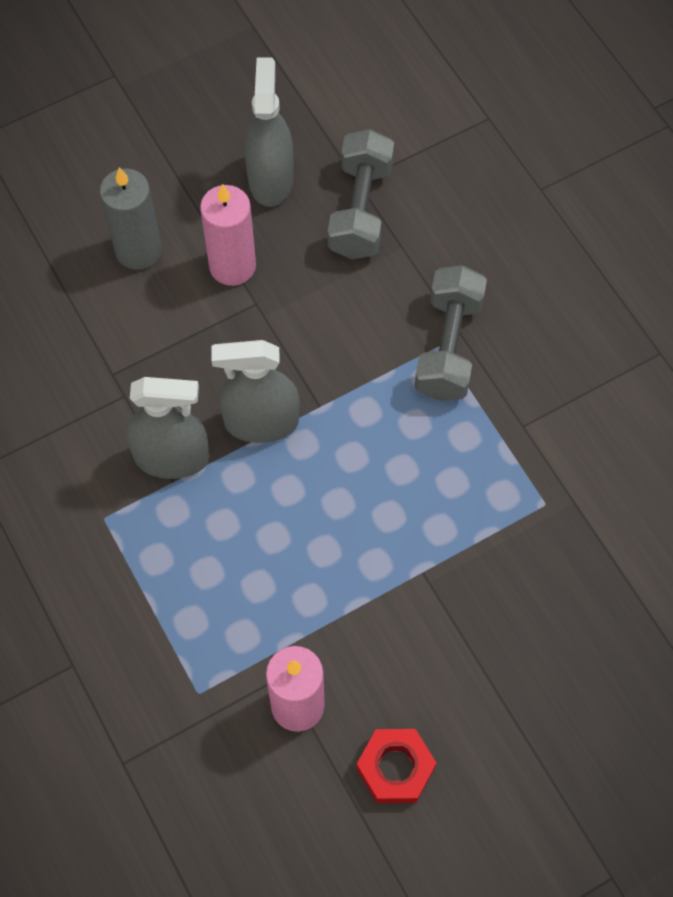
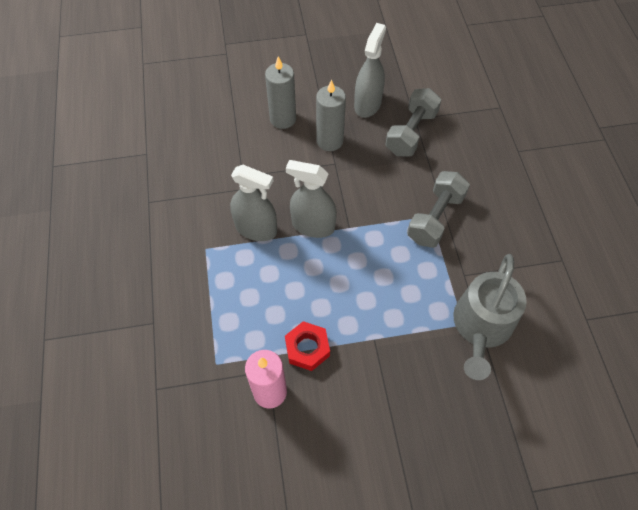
camera: 20 degrees right, 5 degrees down
(232, 266) = (329, 141): pink candle -> grey candle
(395, 768) = (314, 452): red nut -> red nut (307, 348)
(573, 497) = (481, 326): none -> grey watering can

